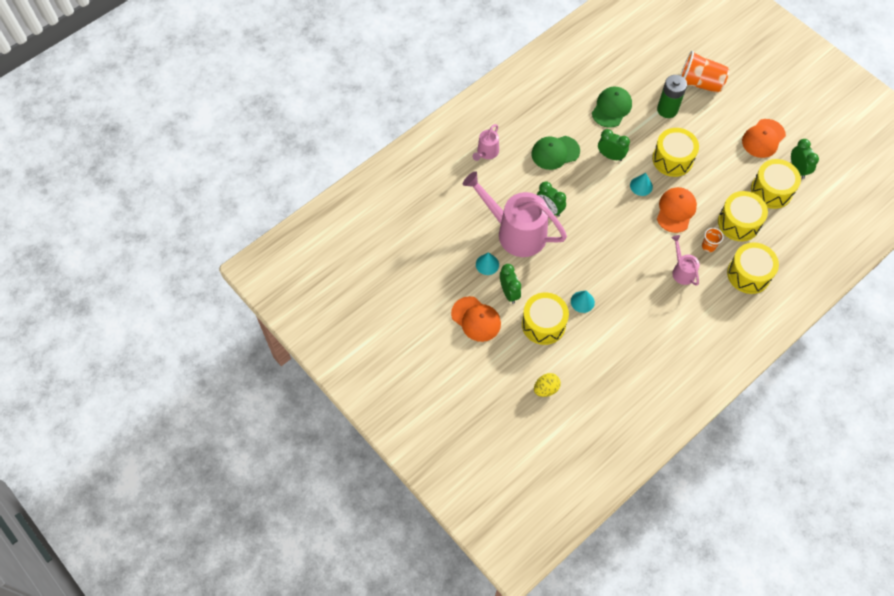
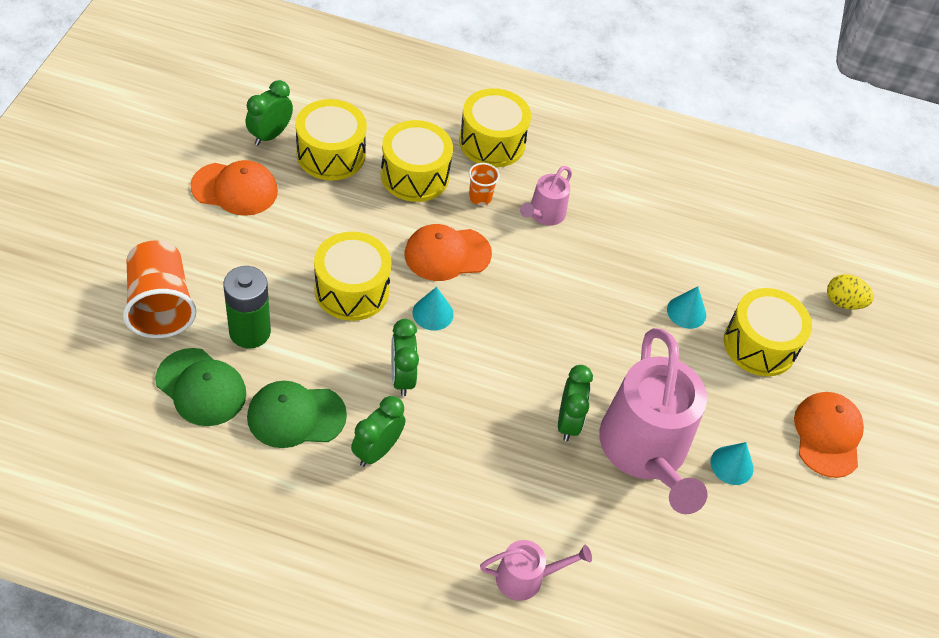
camera: 130 degrees left, 10 degrees down
(509, 293) = (751, 411): green clock -> green clock (377, 450)
(555, 152) = (450, 463): green cap -> green cap (201, 387)

